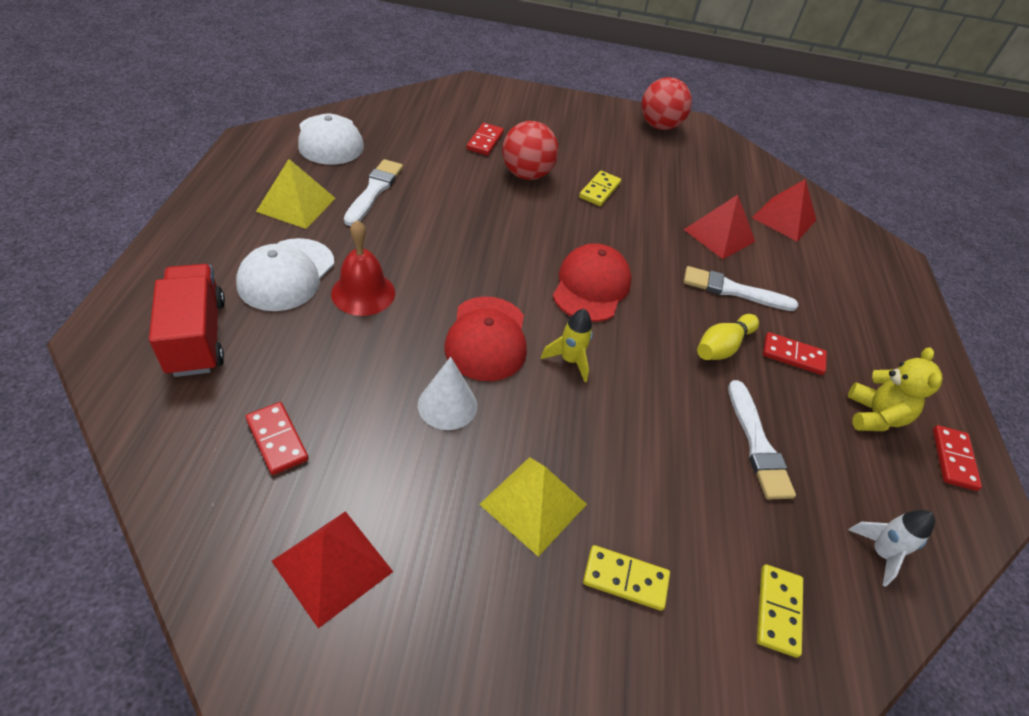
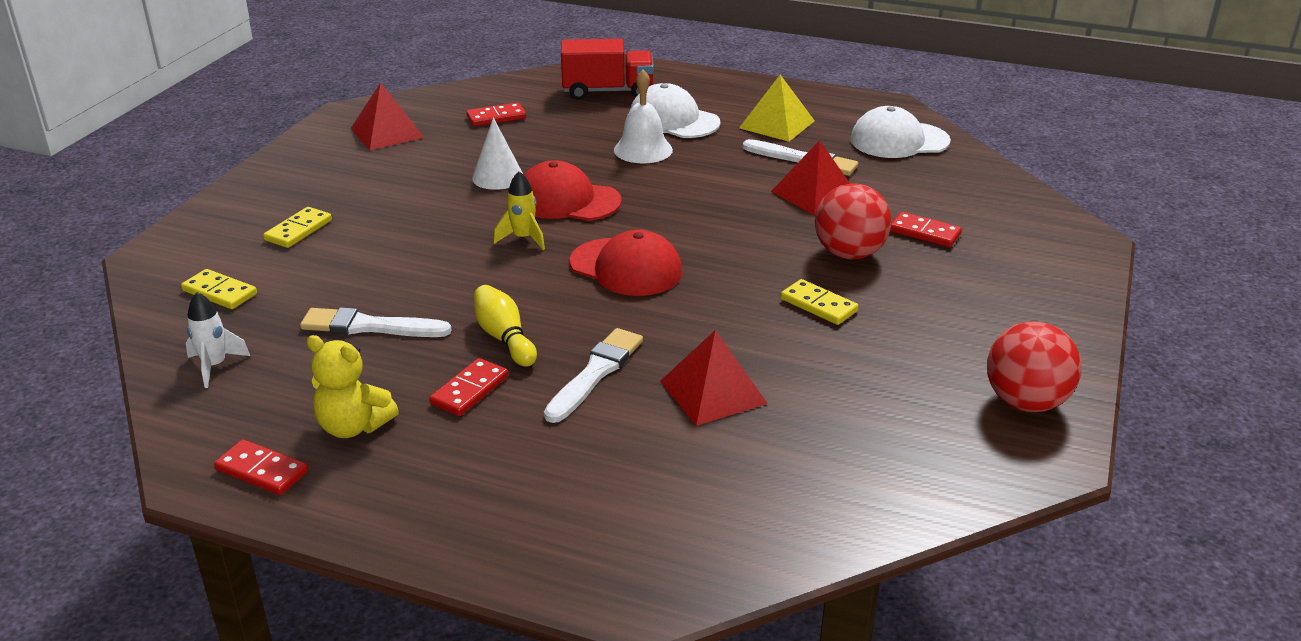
camera: 110 degrees right, 15 degrees down
(363, 293) = (643, 150): red bell -> white bell
(533, 504) = (384, 202): yellow pyramid -> none
(784, 219) = (753, 479): red pyramid -> red pyramid (814, 194)

